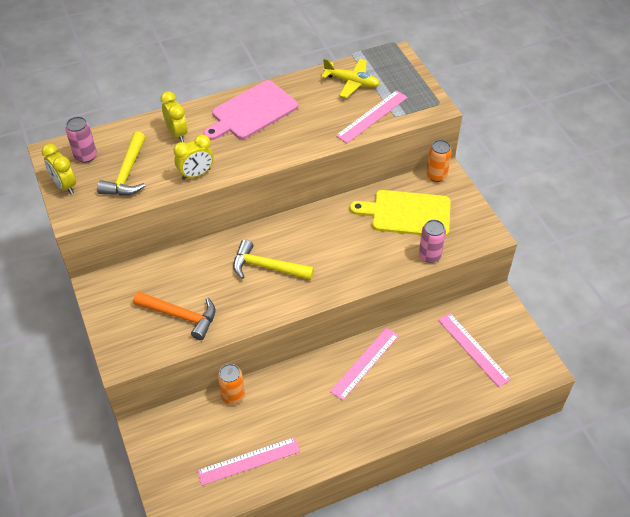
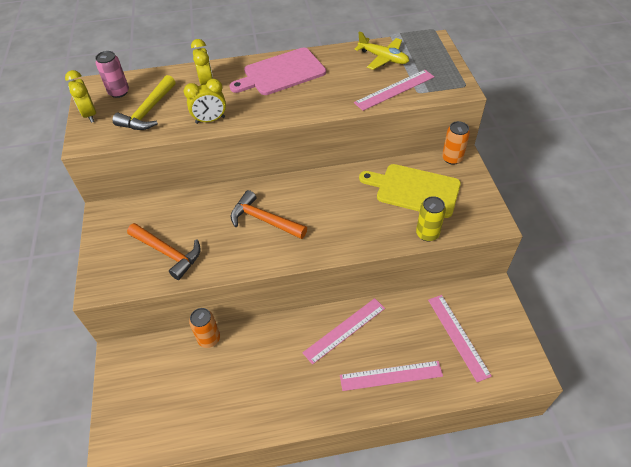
camera: 15 degrees right, 0 degrees up
(248, 461) = (203, 409): pink ruler -> pink ruler (391, 375)
(267, 267) = (264, 220): yellow hammer -> orange hammer
(429, 255) = (427, 234): pink can -> yellow can

